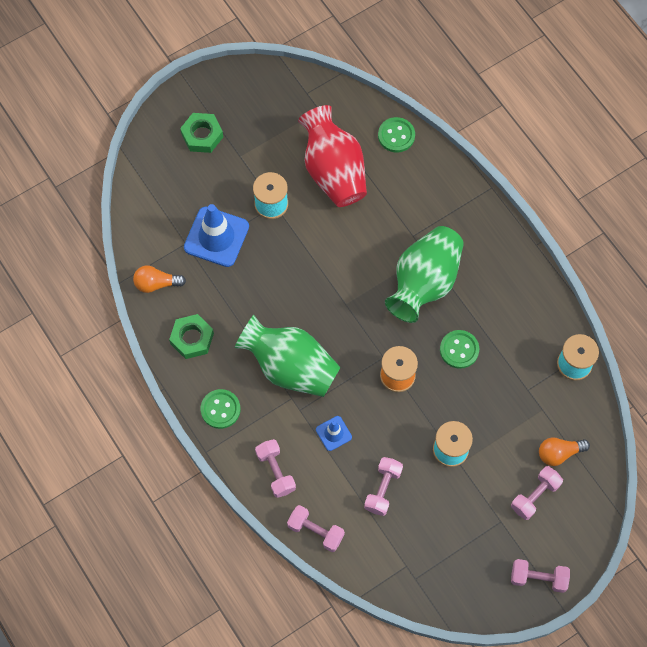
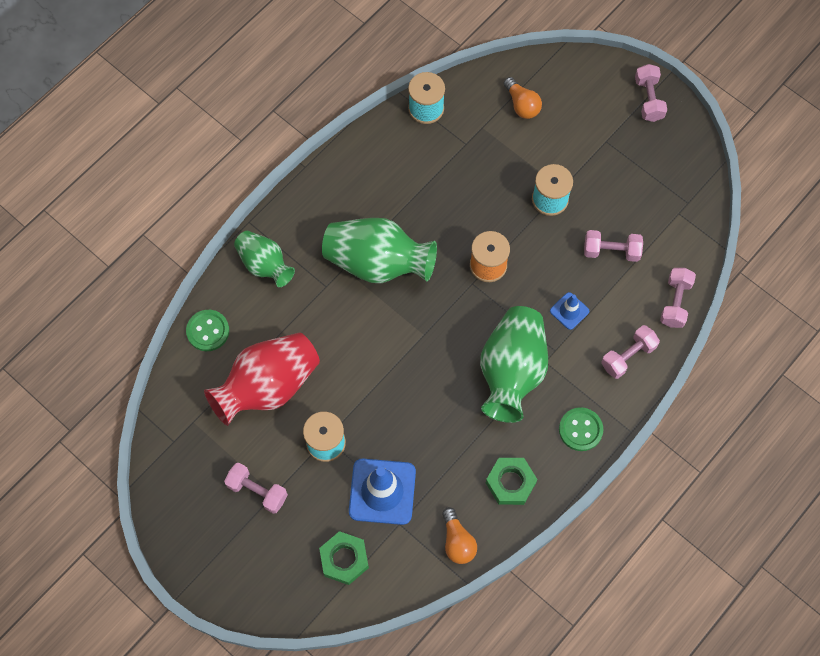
camera: 105 degrees left, 0 degrees up
(202, 135) = (256, 545): green nut -> green nut (344, 559)
(446, 191) = (264, 265): none -> green vase
(459, 350) = (442, 214): green button -> none
(535, 496) = (571, 117): pink dumbbell -> pink dumbbell (257, 491)

